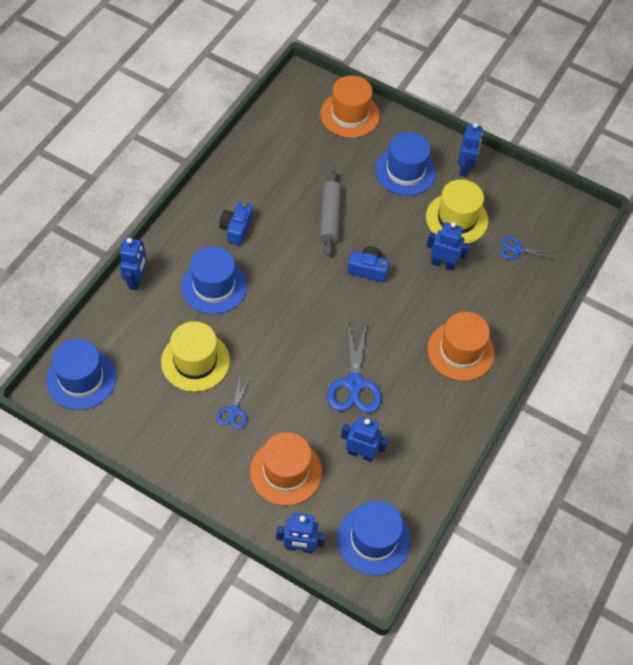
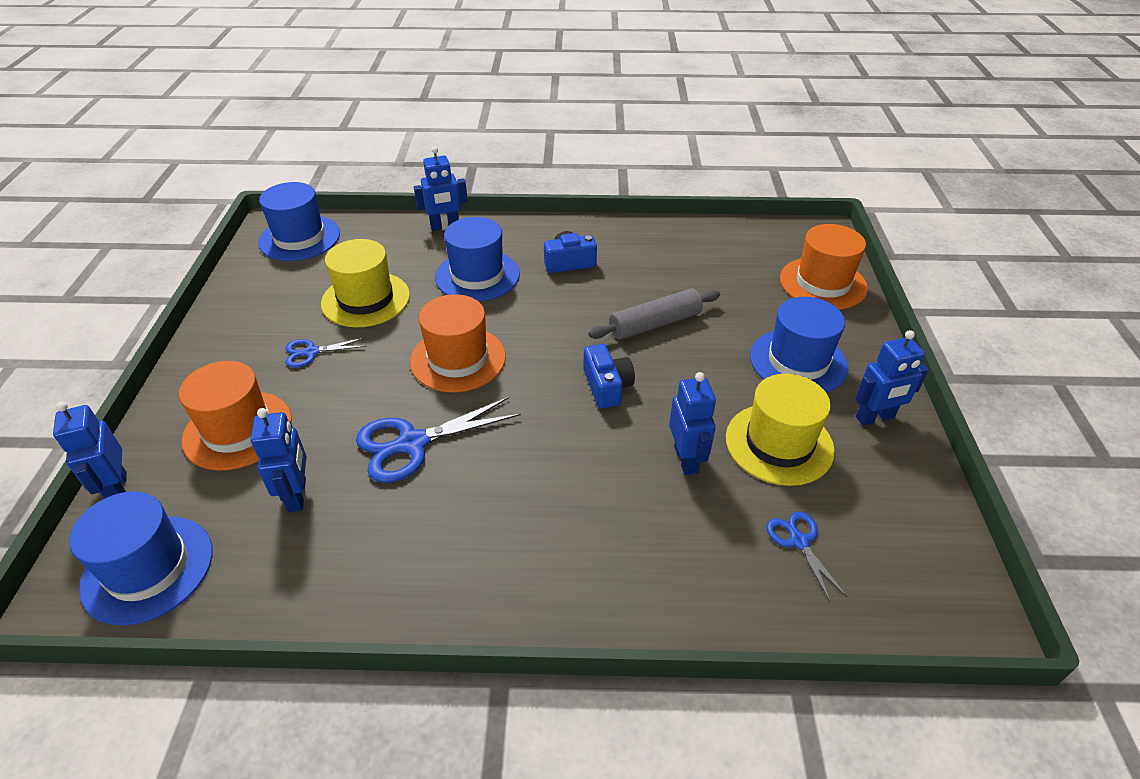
camera: 65 degrees right, 15 degrees down
(460, 351) = (547, 543): orange hat -> orange hat (458, 359)

